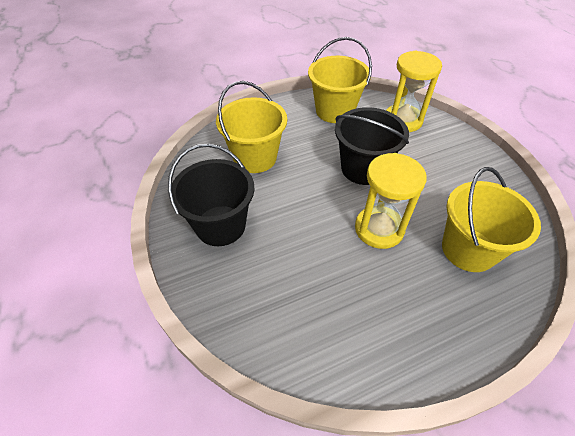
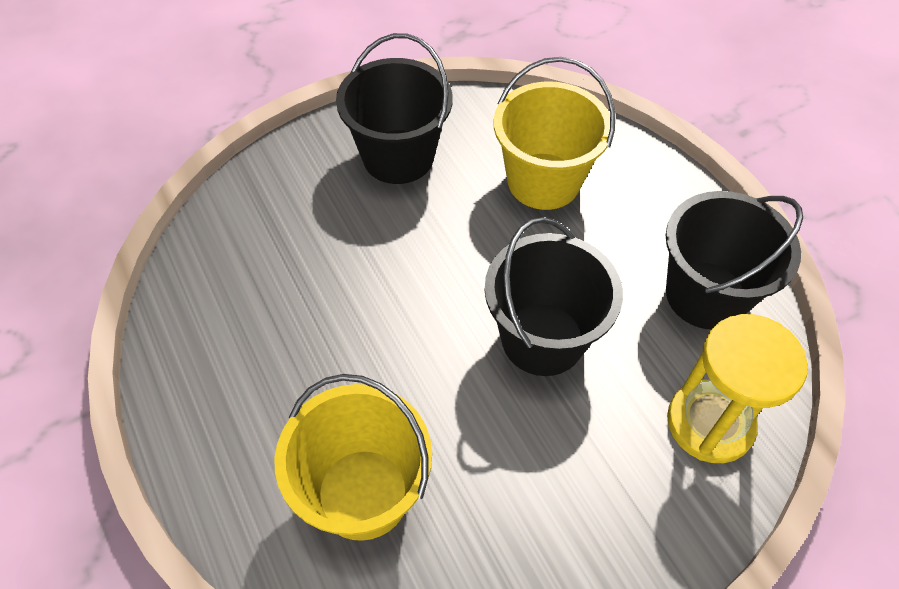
camera: 85 degrees right, 5 degrees up
(335, 111) = (706, 295): yellow bucket -> black bucket
(379, 229) = (402, 356): yellow hourglass -> none

